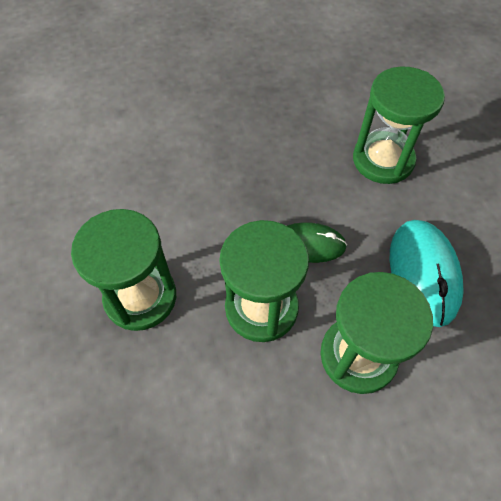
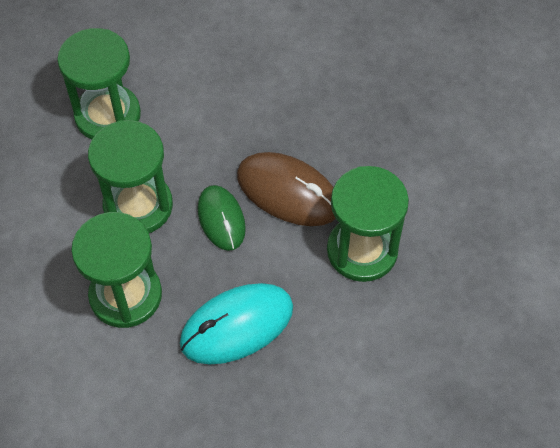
camera: 65 degrees right, 0 degrees up
(304, 186) = (288, 192): none -> brown mouse

